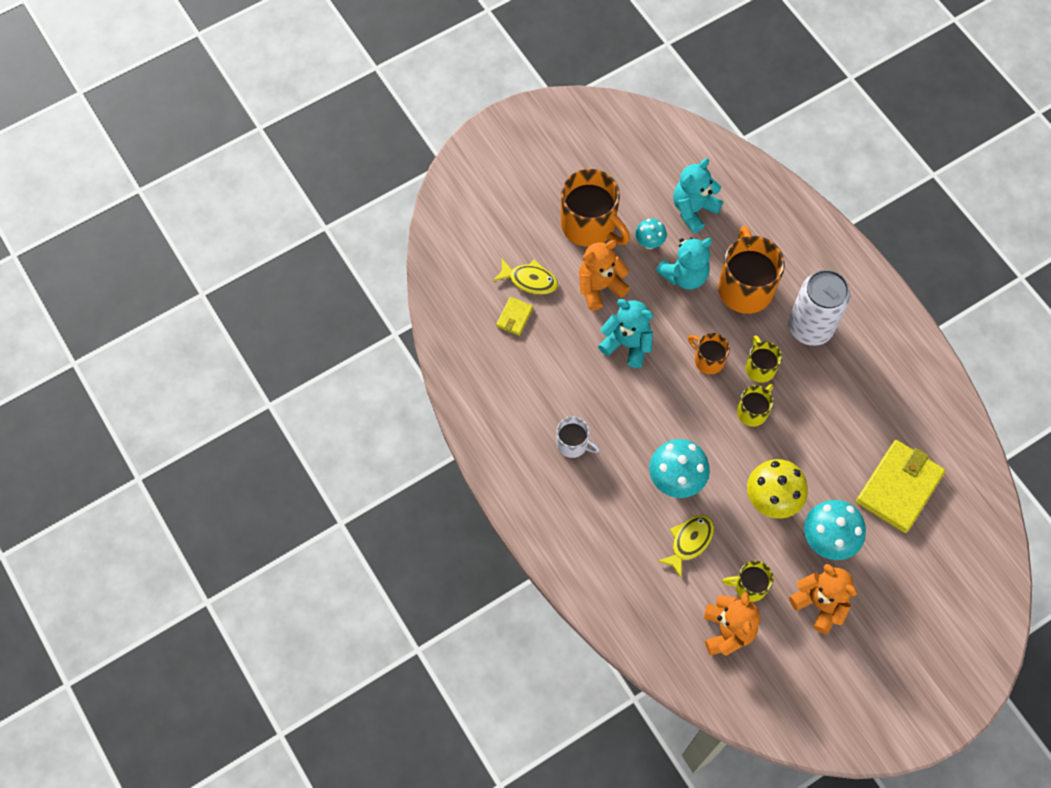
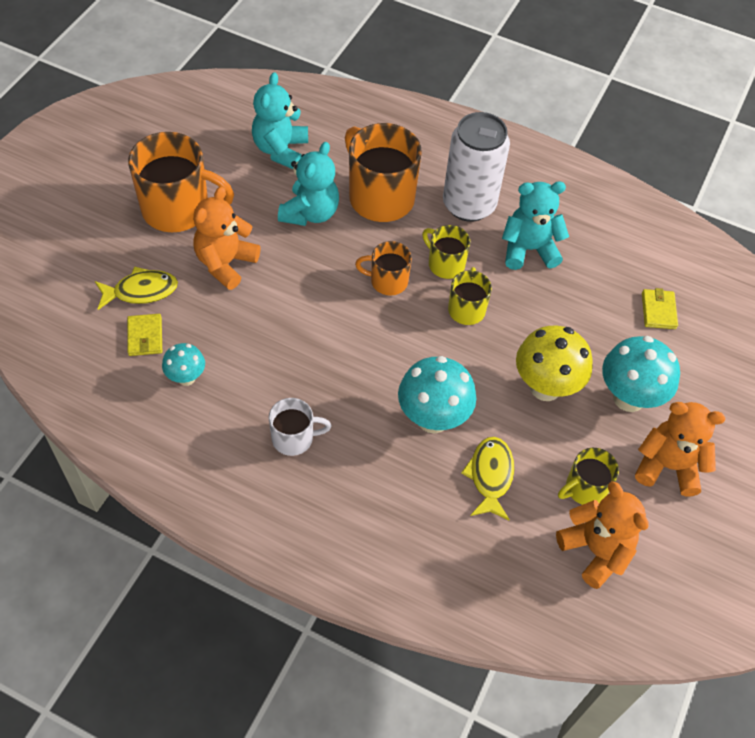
camera: 35 degrees left, 10 degrees down
(627, 344) = (291, 305): turquoise teddy bear -> turquoise teddy bear (528, 249)
(649, 243) = (253, 199): turquoise mushroom -> turquoise mushroom (186, 378)
(899, 488) = (658, 311): yellow wallet -> yellow wallet, size x0.46

